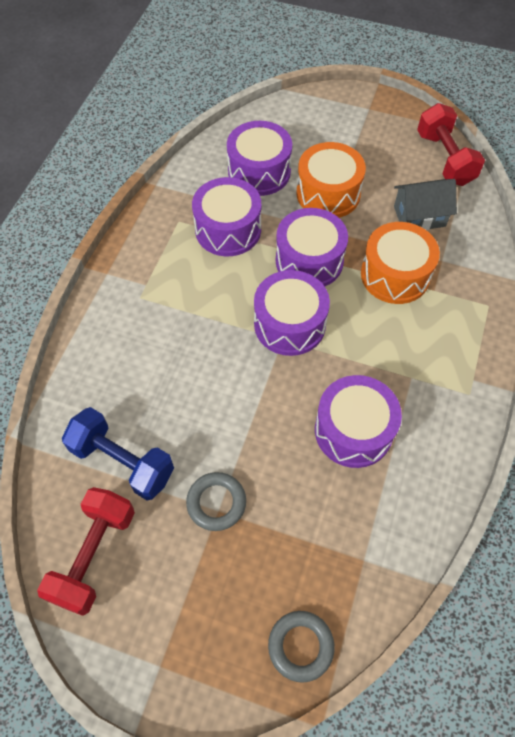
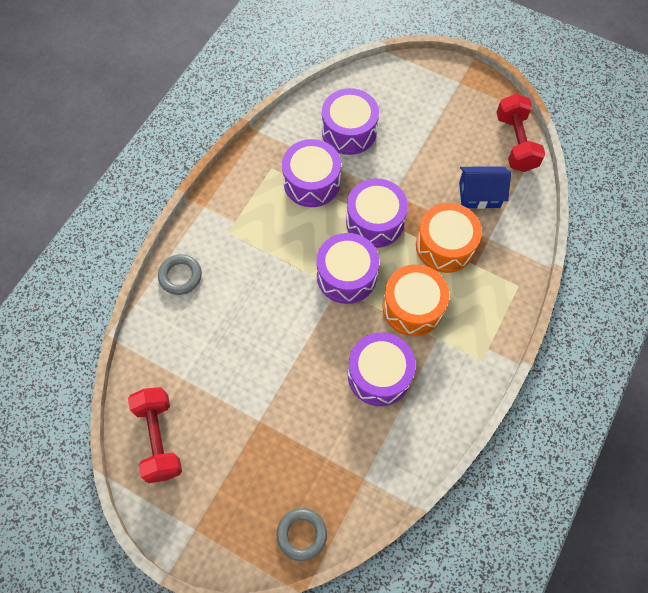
camera: 10 degrees right, 5 degrees up
(94, 555) = (159, 439): red dumbbell -> red dumbbell turned 45 degrees counterclockwise
(122, 462) = (192, 369): blue dumbbell -> none
(216, 503) = (259, 414): grey ring -> grey ring (180, 276)
(328, 194) = (404, 161): orange drum -> orange drum (413, 307)
(419, 216) = (479, 194): grey house -> blue house

